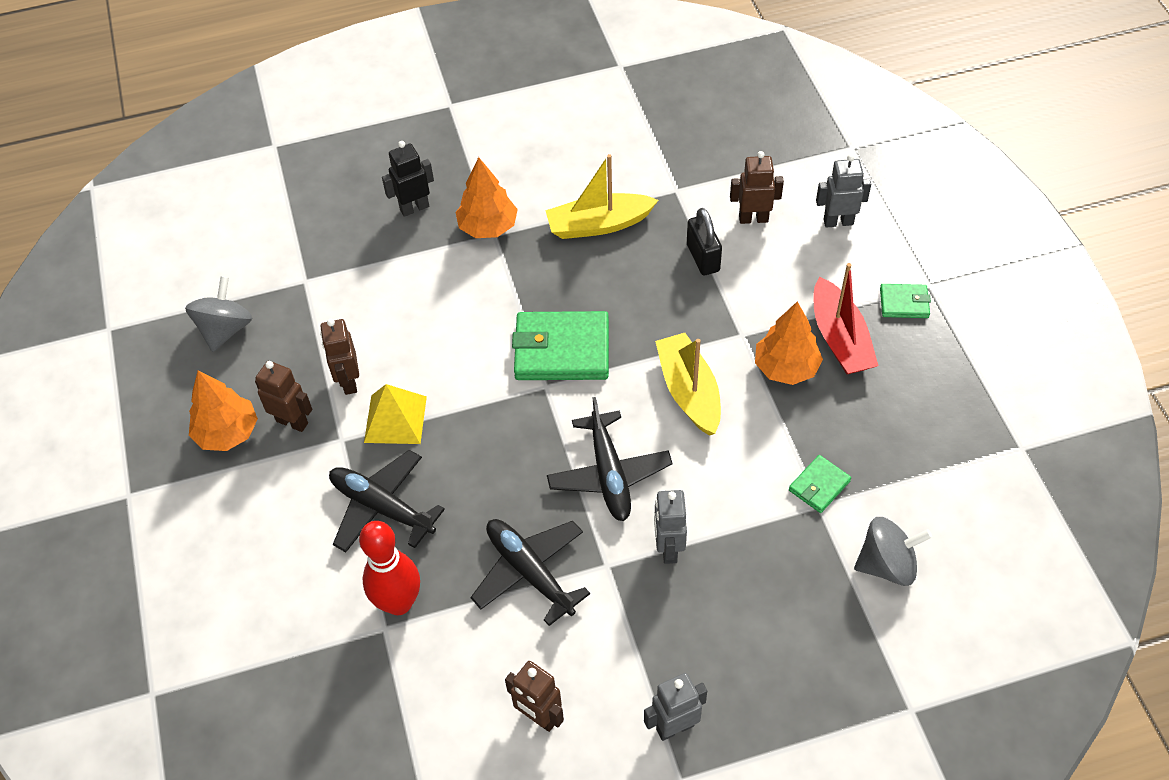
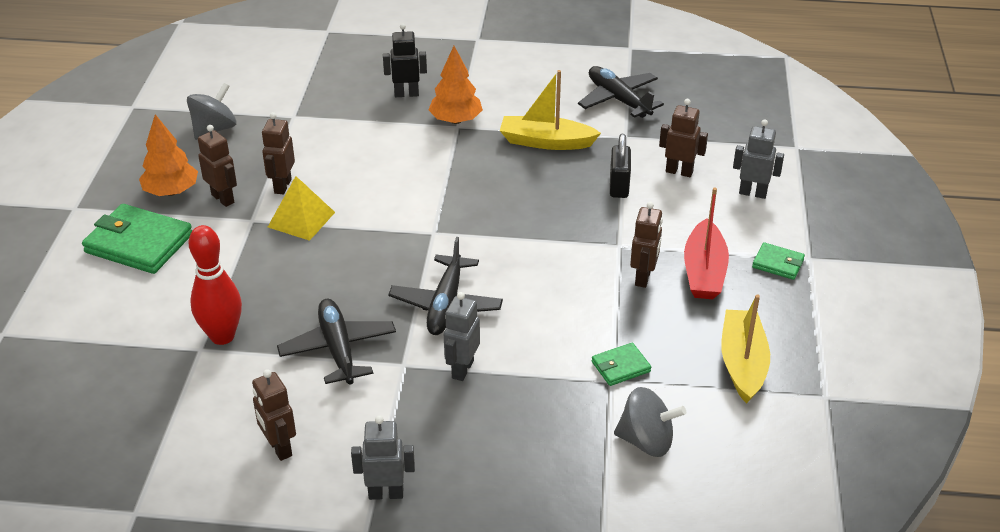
camera: 20 degrees right, 15 degrees down
(381, 507) = (252, 271): black plane -> black plane (618, 99)
(562, 350) = (462, 213): green wallet -> green wallet (139, 243)
(689, 391) = (549, 270): yellow boat -> yellow boat (742, 363)
(786, 367) = (643, 278): orange tree -> brown robot

